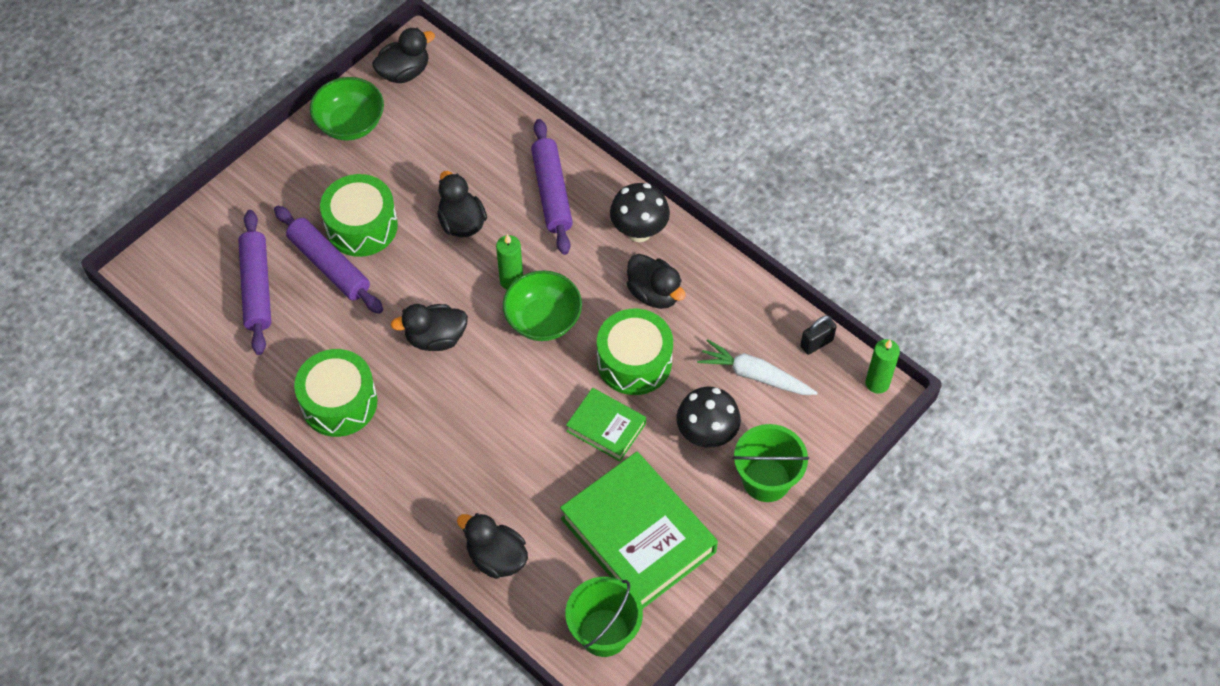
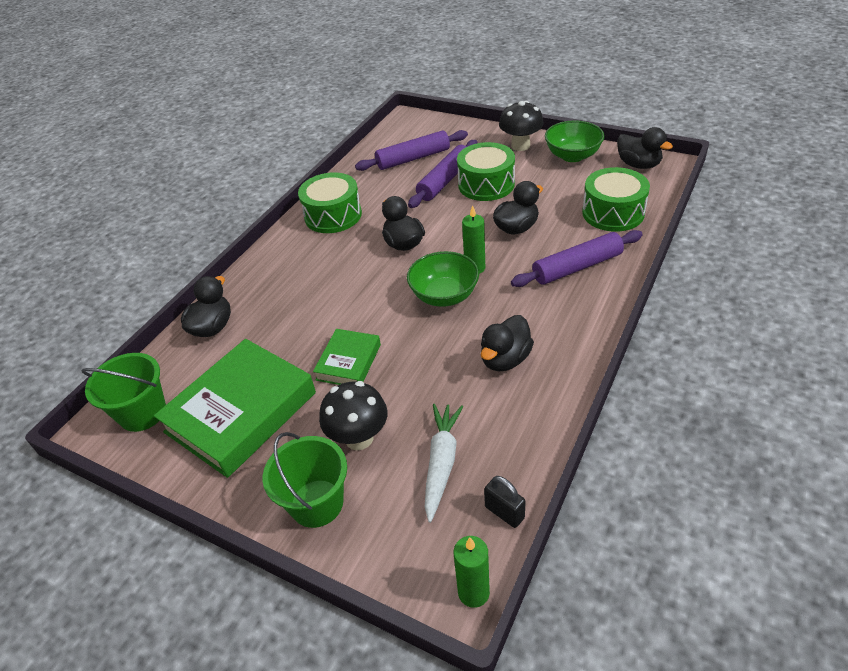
camera: 80 degrees right, 15 degrees down
(634, 361) = (424, 364): green drum -> green drum (613, 213)
(639, 231) = (569, 331): black mushroom -> black mushroom (520, 146)

